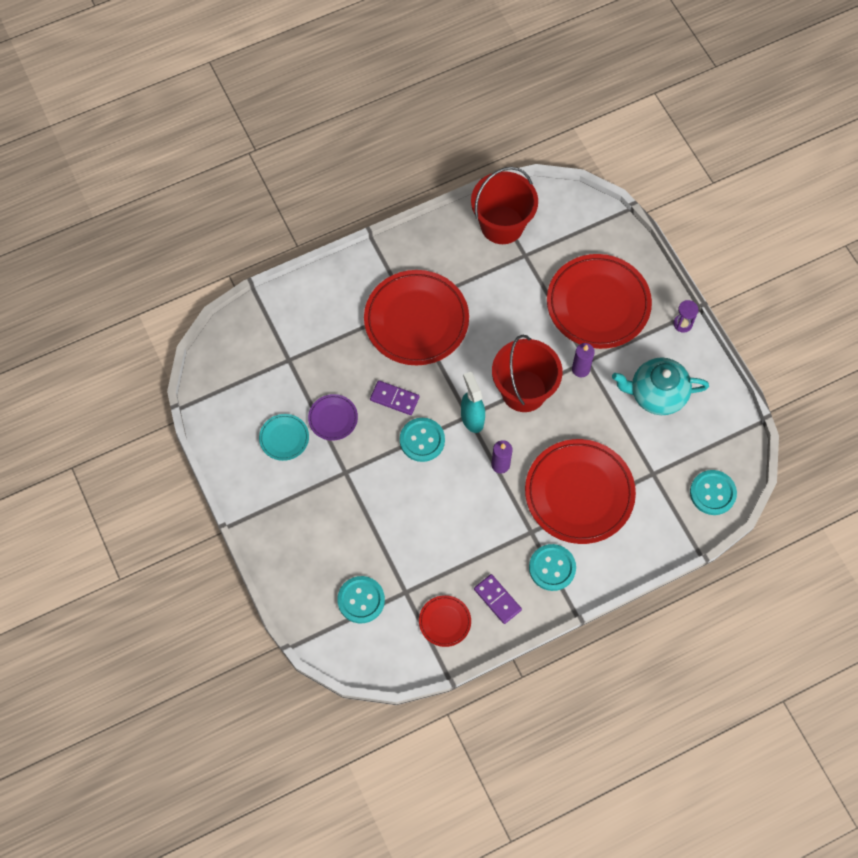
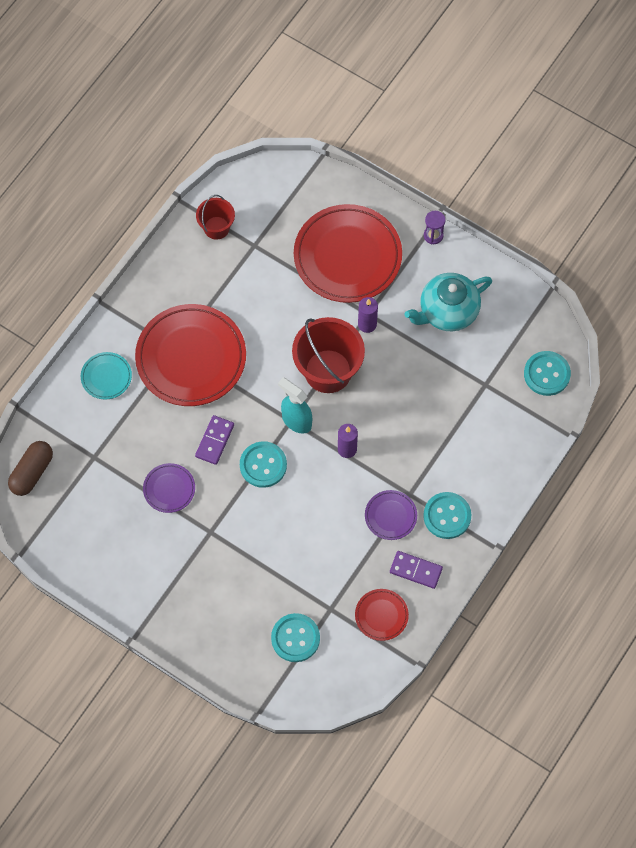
camera: 30 degrees left, 0 degrees up
(232, 346) = (32, 472): none -> brown capsule
(284, 438) = (135, 531): turquoise plate -> turquoise plate (106, 377)
(394, 399) = (215, 441): purple domino -> purple domino turned 60 degrees counterclockwise
(502, 225) = (216, 228): red bucket -> red bucket, size x0.56
(503, 541) = (390, 516): none -> purple plate
(579, 493) = (431, 437): red plate -> none

